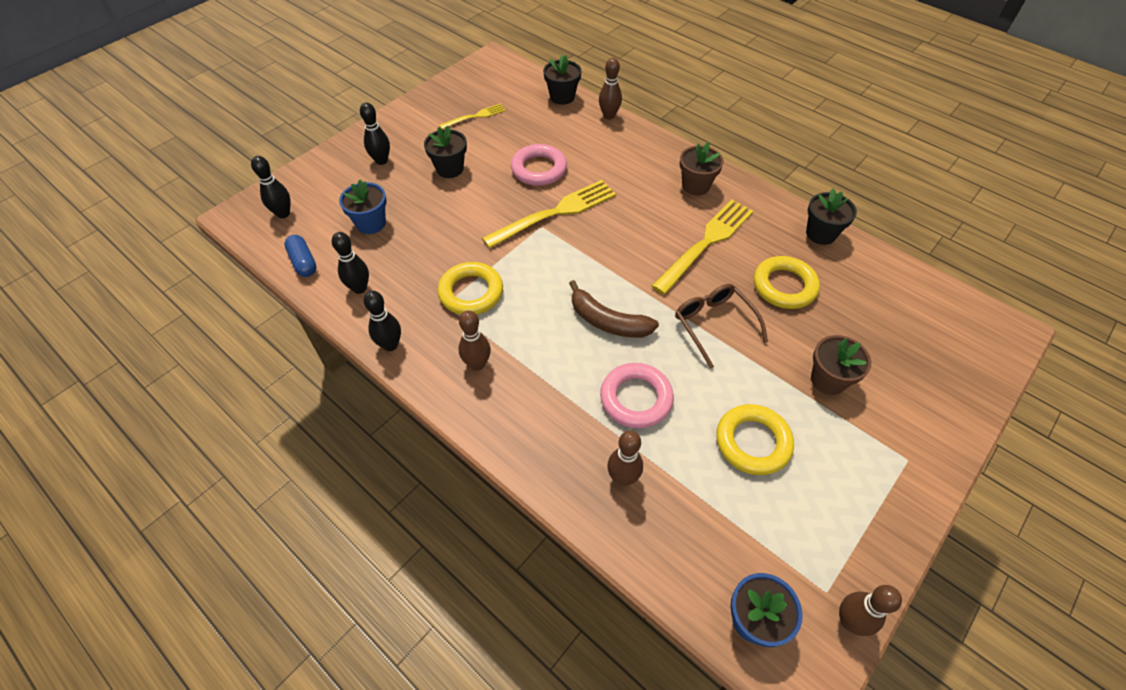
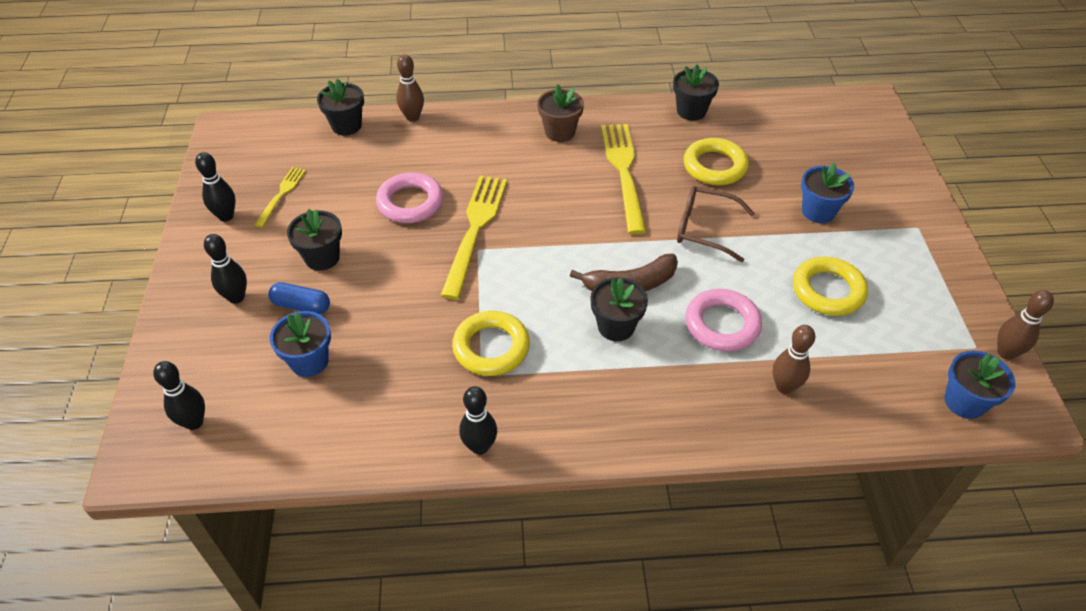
camera: 45 degrees left, 5 degrees down
(303, 262) = (287, 448): blue capsule -> blue capsule (301, 306)
(359, 288) = (381, 424): black bowling pin -> black bowling pin (226, 216)
(477, 364) = (575, 399): brown bowling pin -> none
(562, 341) = (616, 326): none -> black flower pot
(828, 380) = (818, 211): brown flower pot -> blue flower pot

